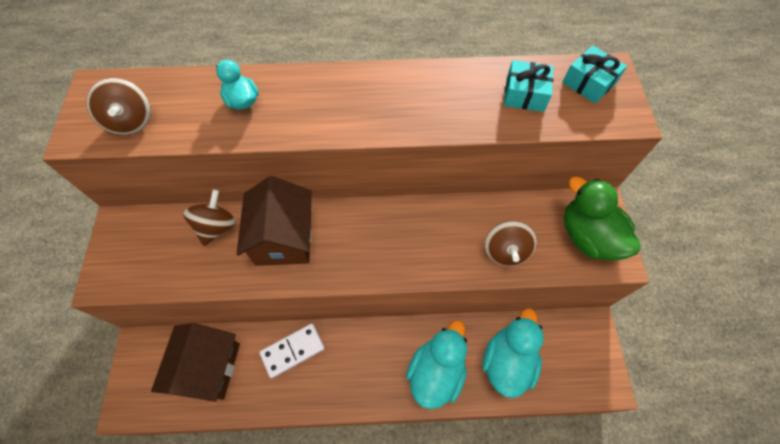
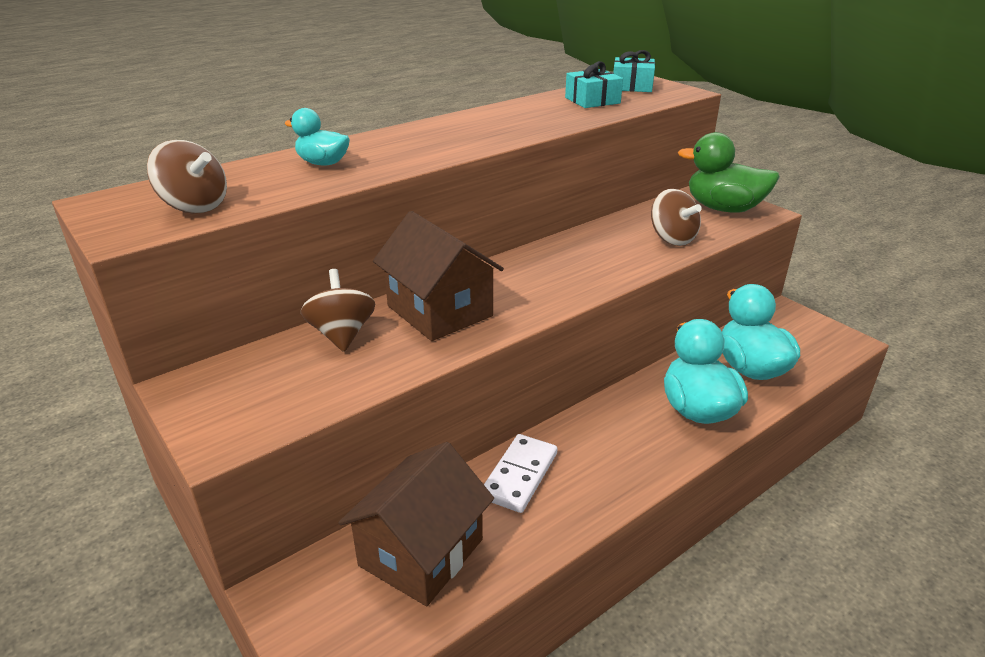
camera: 35 degrees left, 30 degrees down
(208, 367) = (421, 552): brown house -> brown house turned 60 degrees clockwise

